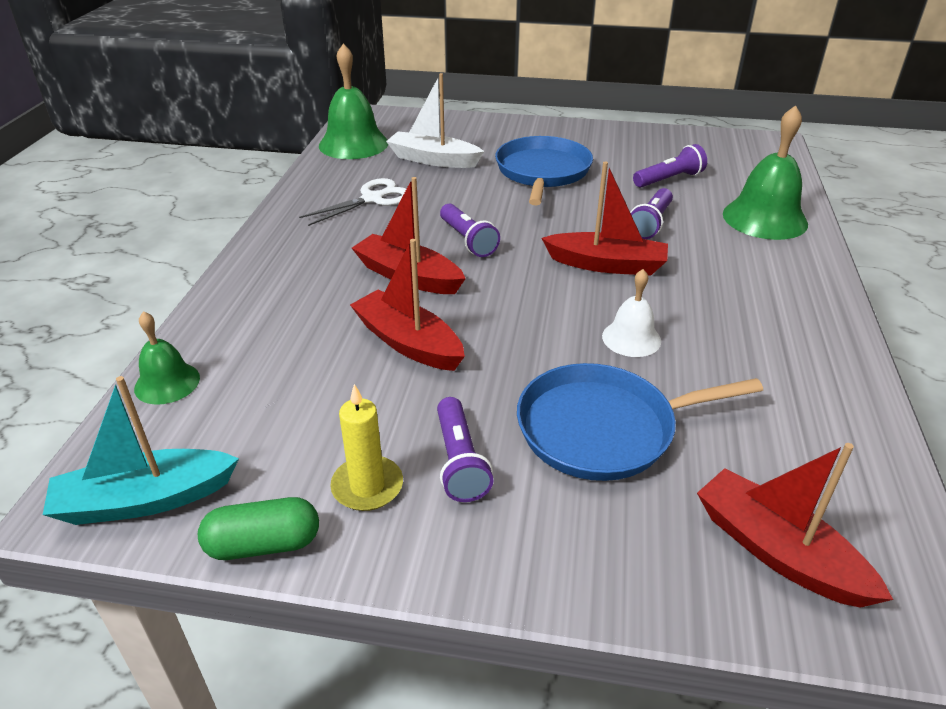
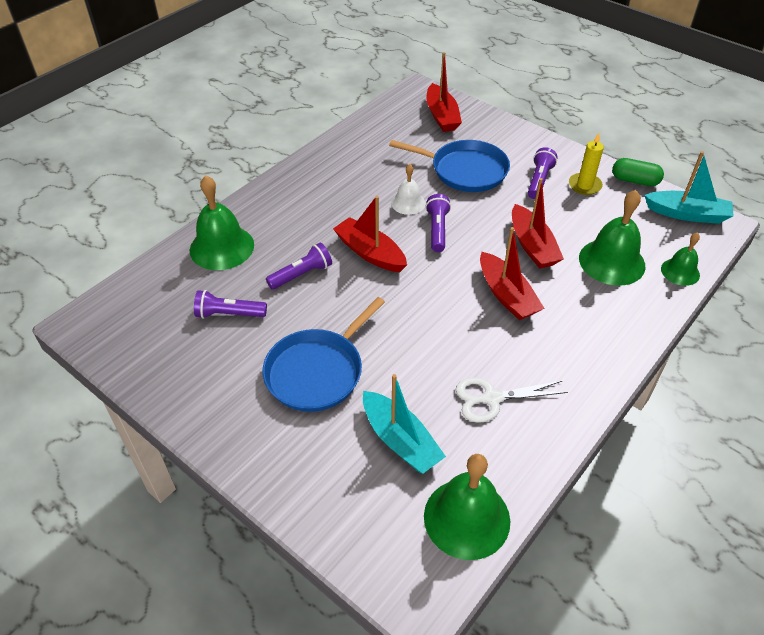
camera: 150 degrees left, 10 degrees up
(280, 361) = (612, 261): none -> green bell
(433, 160) = (400, 440): white boat -> turquoise boat
(467, 240) = (444, 312): purple flashlight -> purple flashlight (437, 230)

